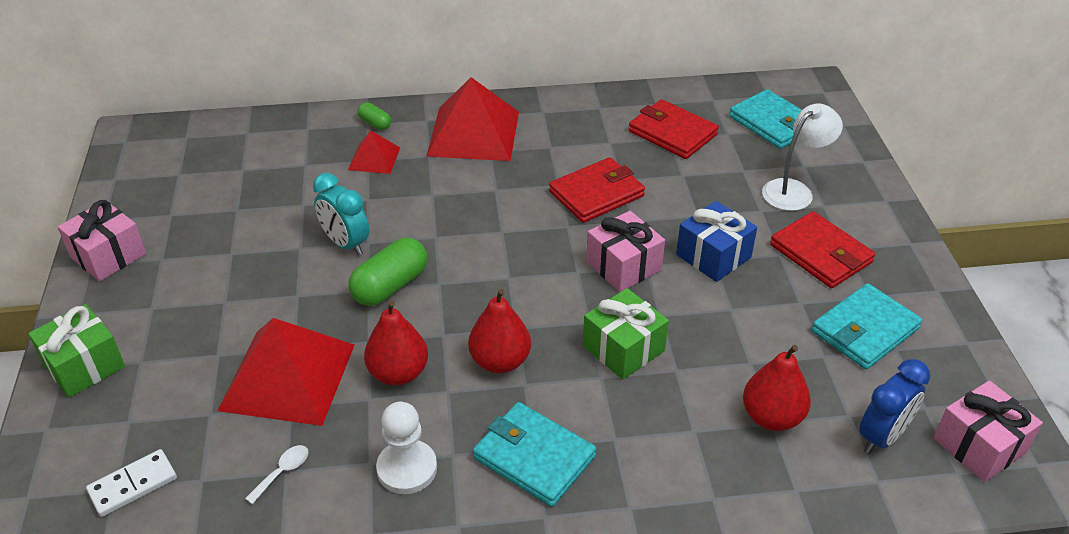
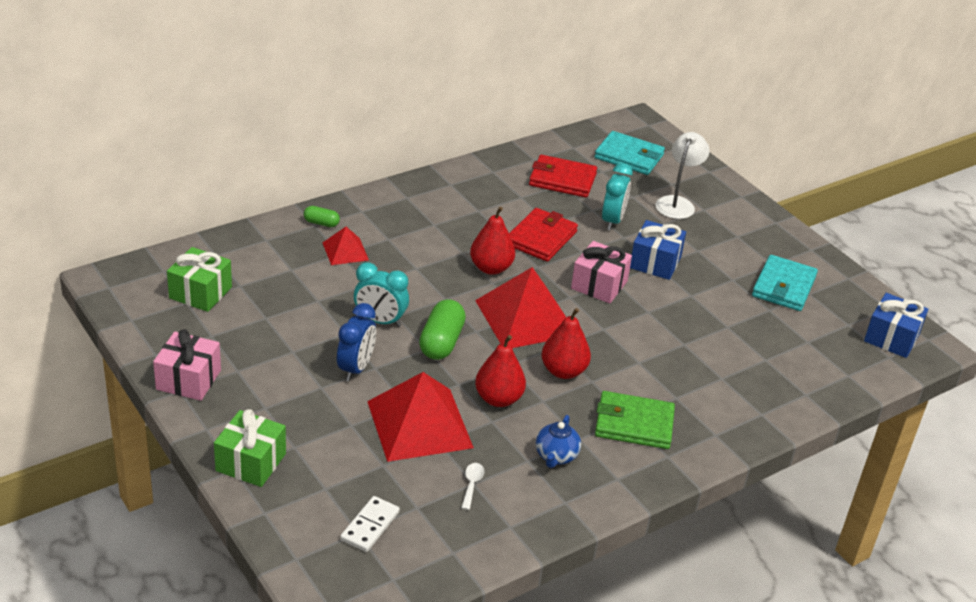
camera: 30 degrees left, 5 degrees down
(407, 468) = (556, 456): white pawn -> blue teapot
(474, 133) = (410, 213): red pyramid -> red pyramid (526, 317)
(534, 457) = (634, 424): turquoise wallet -> green wallet
(623, 348) = (640, 340): green gift -> green gift (200, 293)
(697, 193) = (612, 221): none -> turquoise clock
(772, 417) = (763, 356): red pear -> red pear (491, 268)
(820, 253) = (724, 243): red wallet -> none
(882, 437) = (835, 349): blue clock -> blue clock (356, 368)
(979, 445) = (891, 338): pink gift -> blue gift

